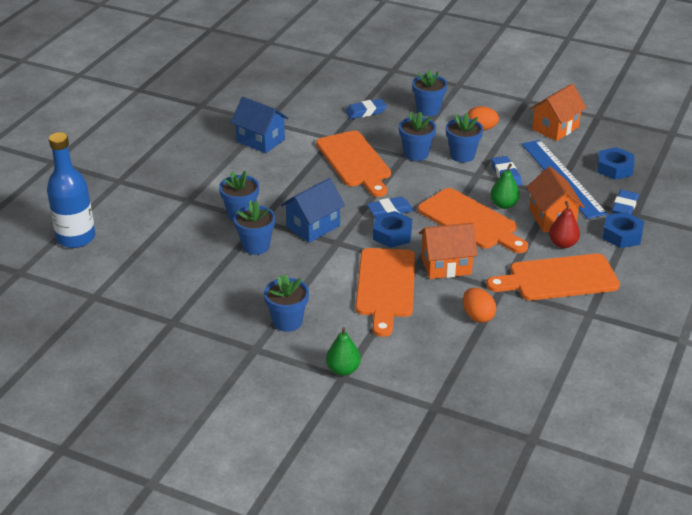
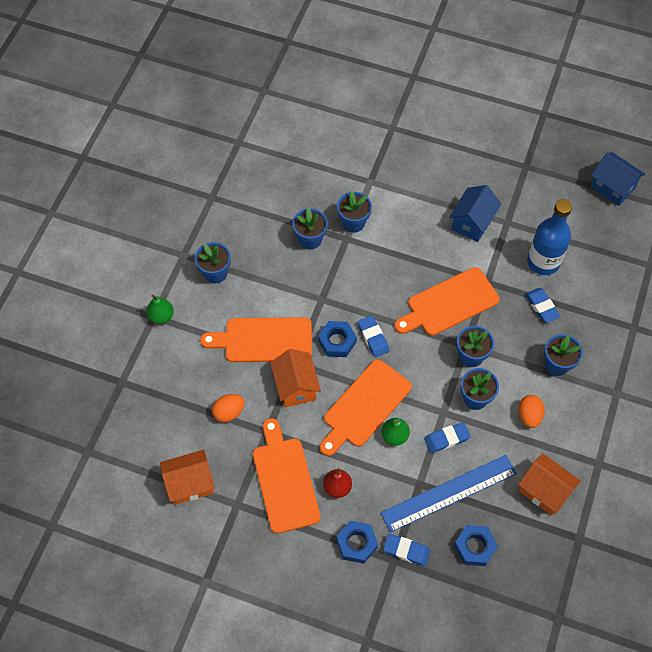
camera: 85 degrees right, 25 degrees up
(76, 238) = (309, 115): blue bottle -> blue bottle (543, 262)
(313, 226) = (342, 279): blue house -> blue house (612, 187)
(552, 218) = (377, 479): orange house -> orange house (190, 483)

